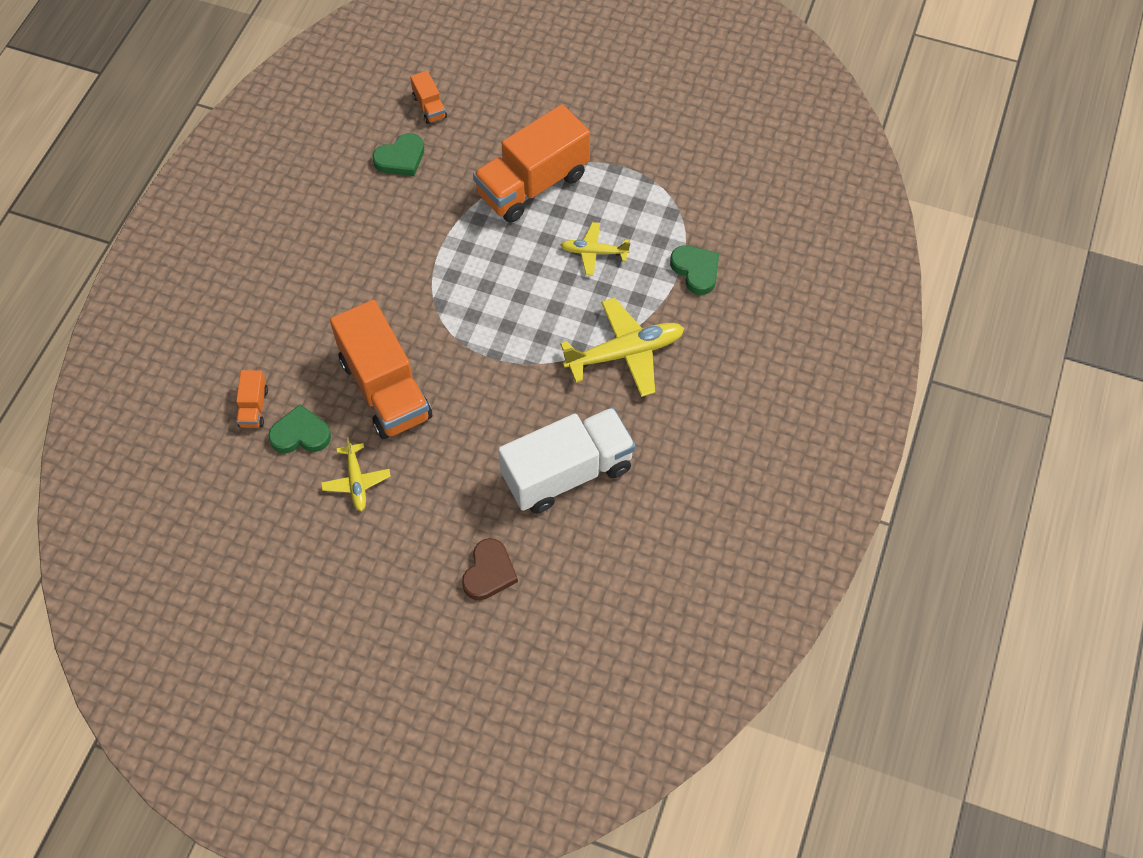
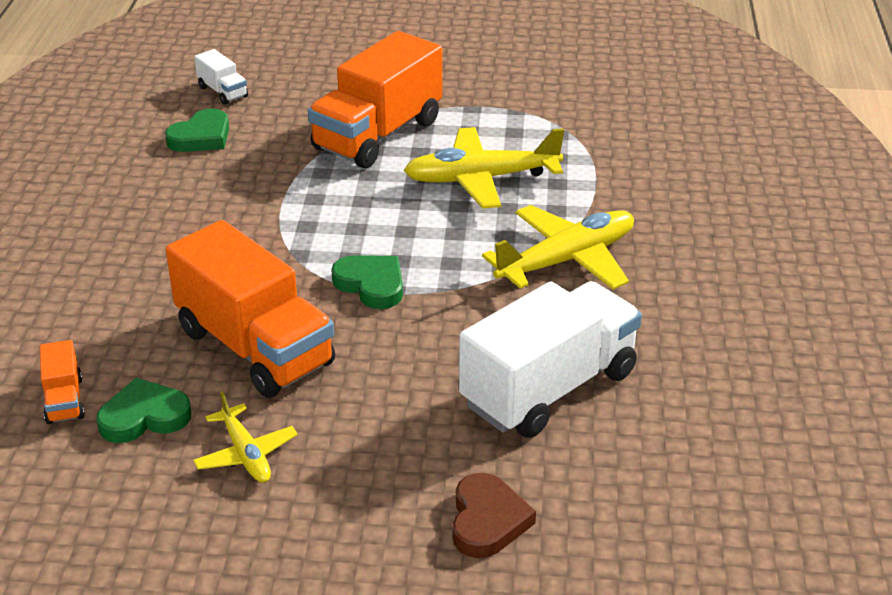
camera: 15 degrees left, 25 degrees down
(429, 107) = (222, 92): orange truck -> white truck
(594, 252) = (481, 179): yellow plane -> yellow plane, size x1.76
(696, 270) = (615, 175): green heart -> green heart (371, 285)

